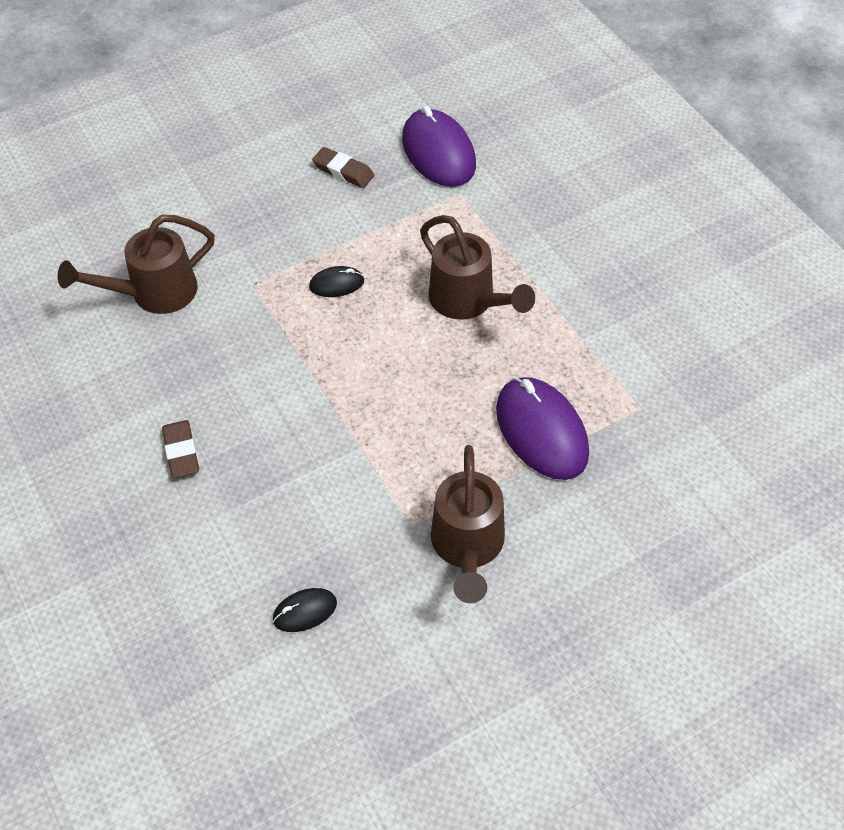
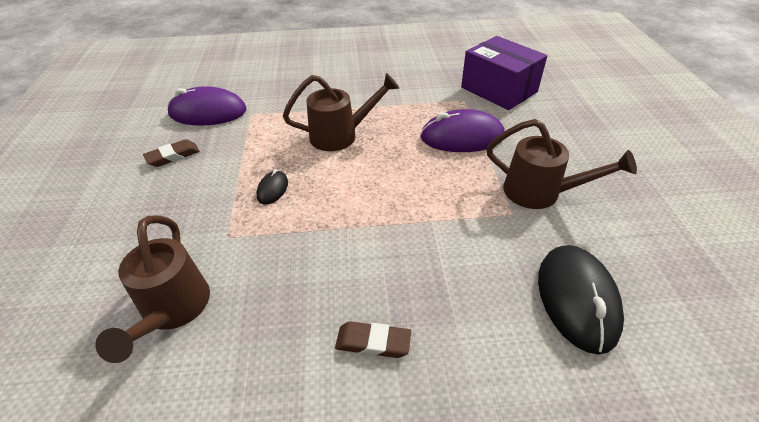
camera: 65 degrees left, 10 degrees down
(305, 611) = (577, 299): black mouse -> black mouse, size x2.08
(700, 444) = (498, 90): none -> purple box

